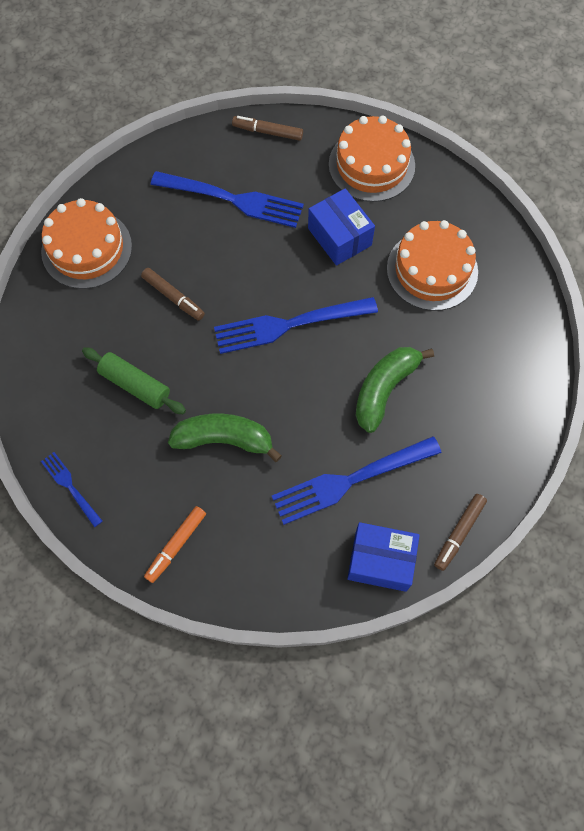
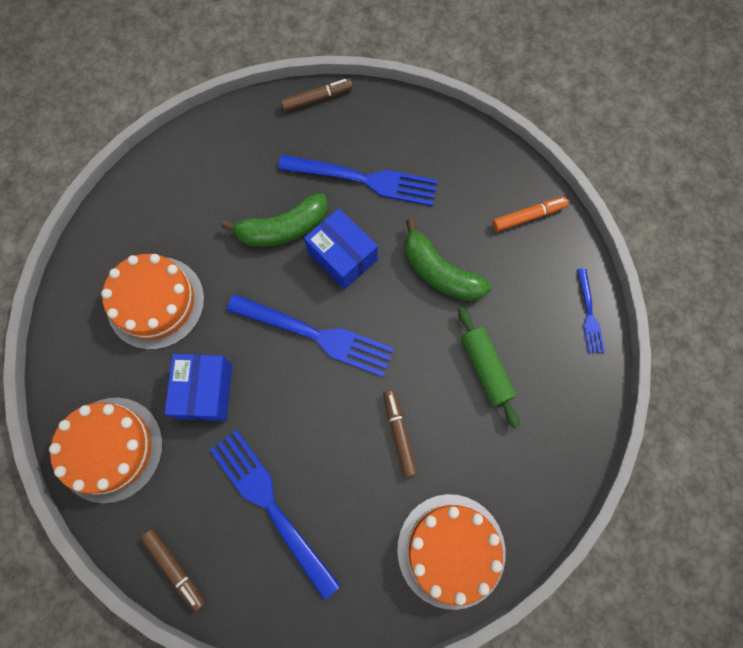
camera: 145 degrees left, 5 degrees up
(380, 561) = (385, 115): blue box -> blue box (342, 256)

